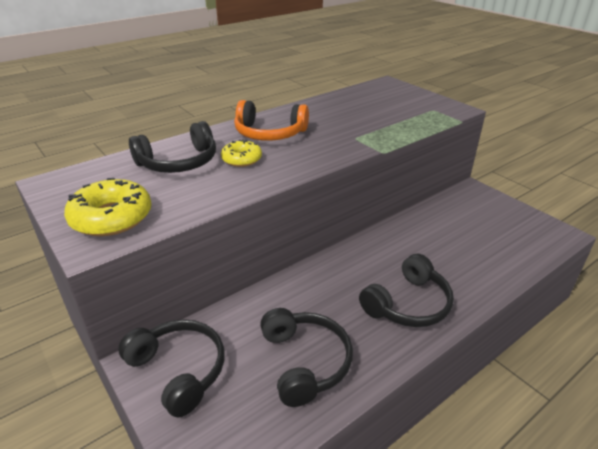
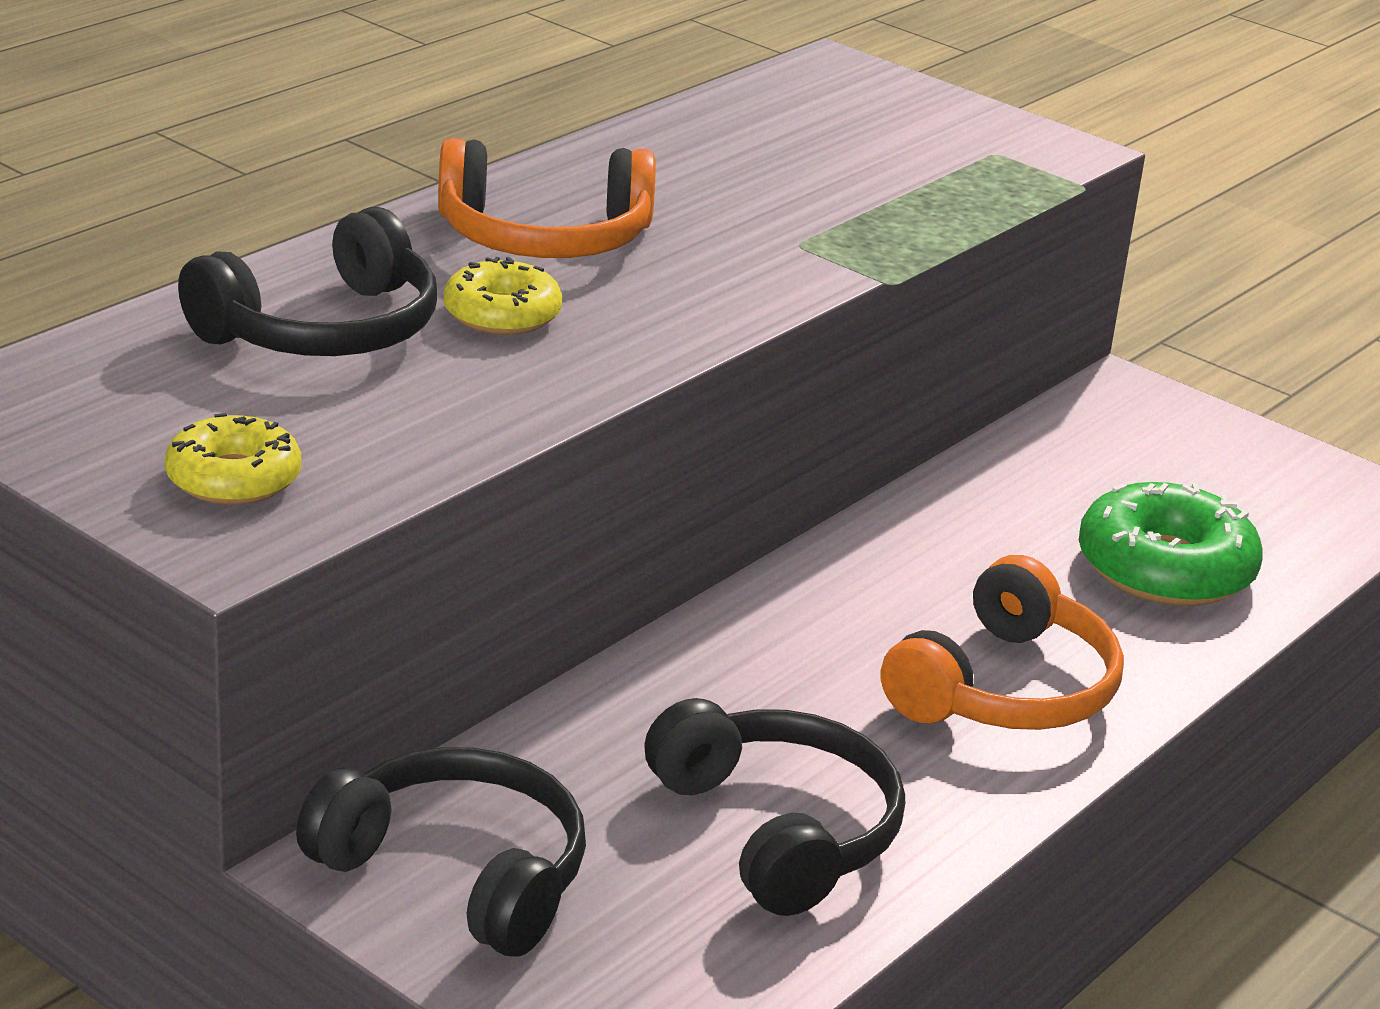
camera: 15 degrees left, 5 degrees down
(111, 217) = (233, 479): yellow donut -> yellow donut, size x0.61
(408, 304) = (1005, 688): black headphones -> orange headphones
(477, 257) = (1165, 568): none -> green donut

